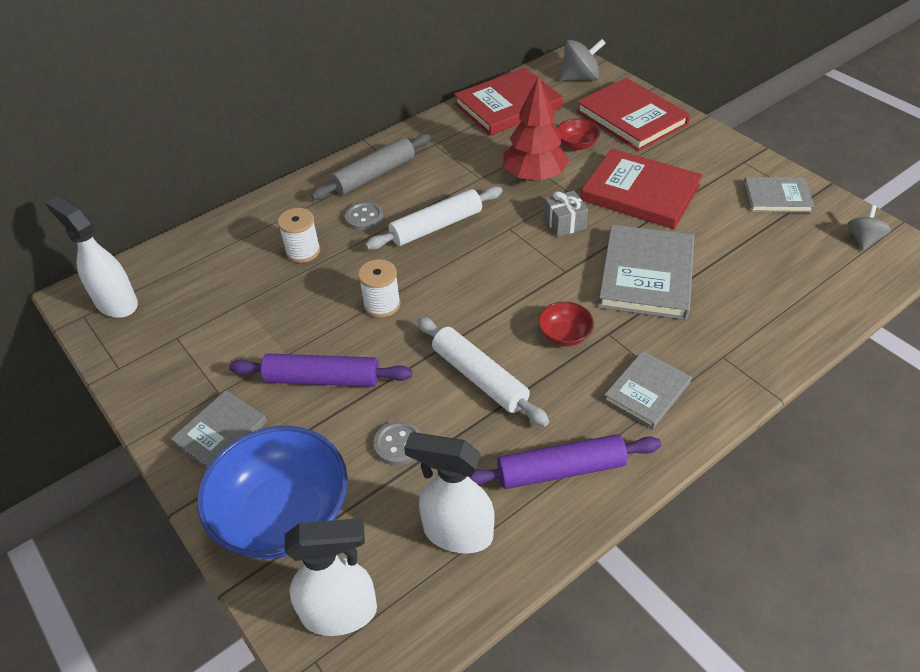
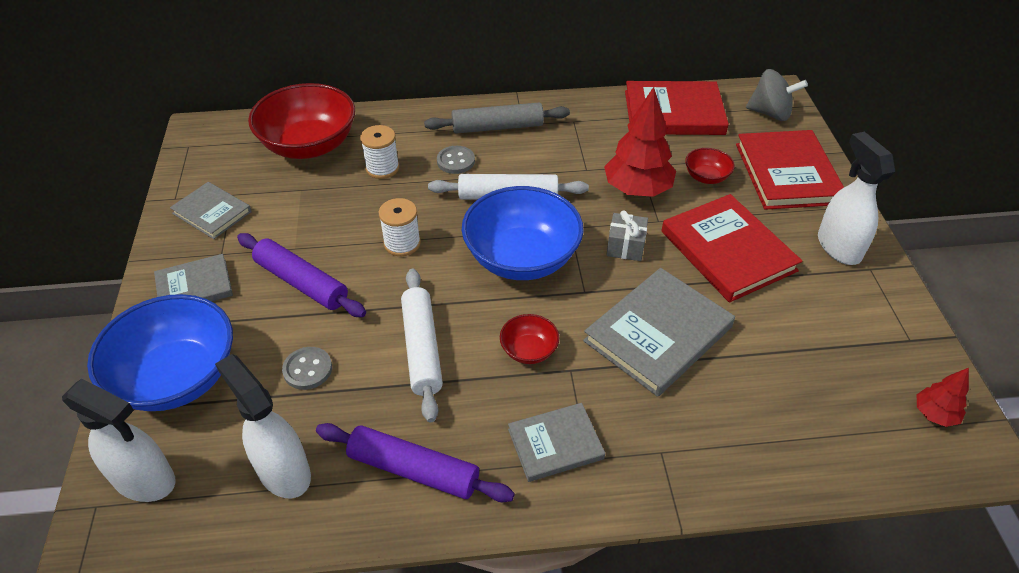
camera: 30 degrees right, 0 degrees up
(116, 303) = (217, 146): white spray bottle -> white spray bottle (838, 246)
(212, 262) = (309, 145): none -> red bowl
(493, 269) = (522, 258): none -> blue bowl
(777, 197) = (873, 322): grey book -> grey book (212, 213)
(863, 240) = (934, 414): grey spinning top -> red tree

